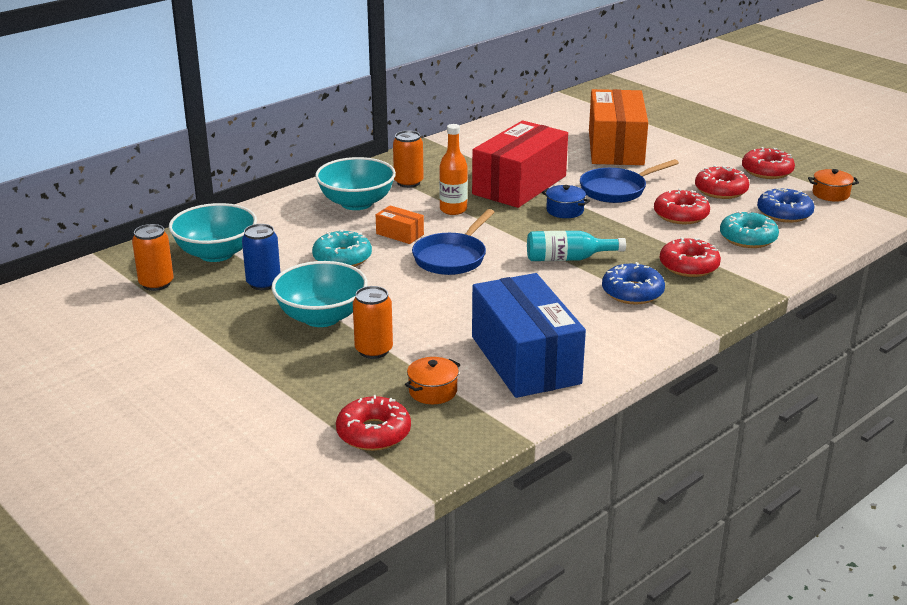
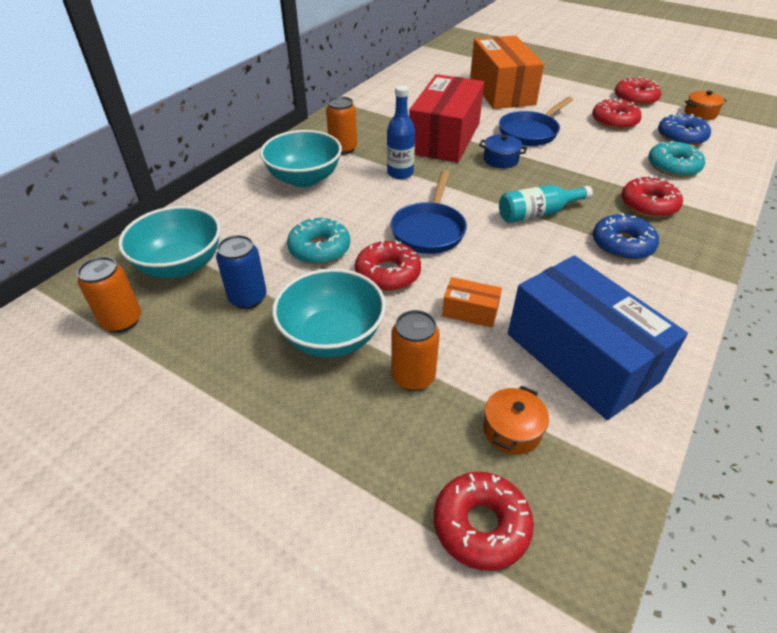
camera: 15 degrees left, 15 degrees up
(400, 234) = (363, 209): orange box -> orange box (470, 312)
(453, 210) = (400, 173): orange bottle -> blue bottle
(681, 215) = (601, 150): red donut -> red donut (388, 273)

